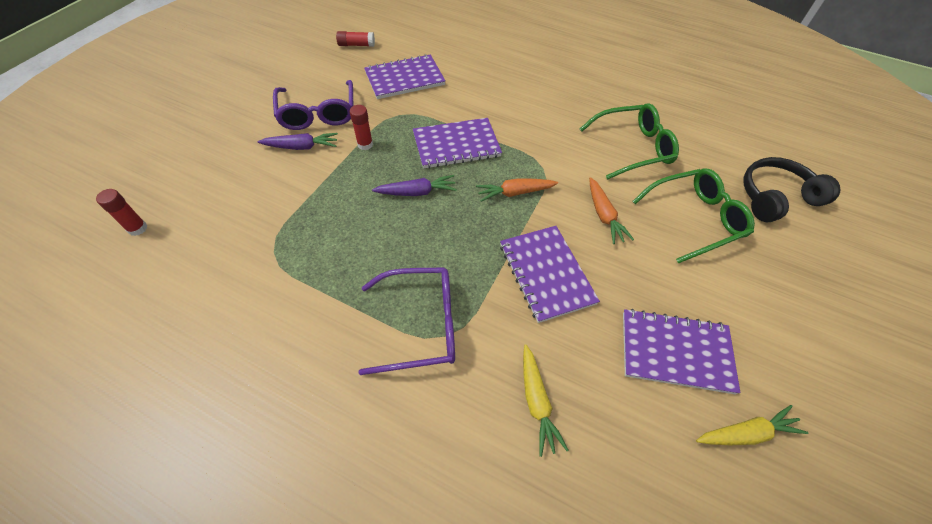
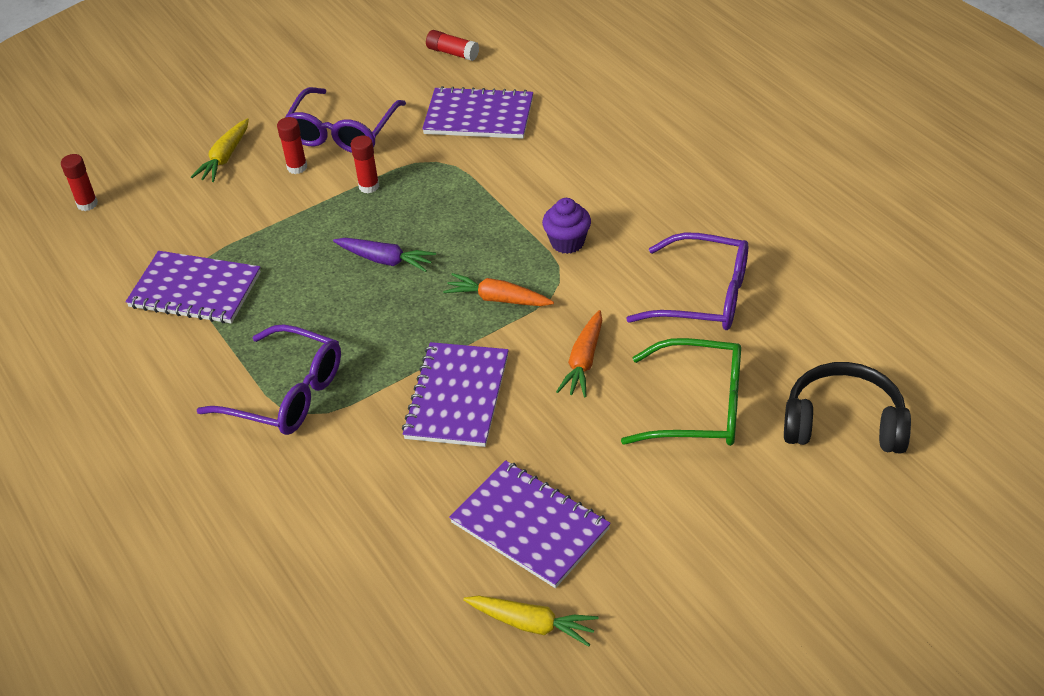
camera: 35 degrees right, 10 degrees down
(301, 147) = (297, 167): purple carrot -> red glue stick
(456, 145) = (475, 220): purple notebook -> purple notebook (195, 290)
(526, 141) = (567, 242): none -> purple cupcake
(536, 401) = (342, 505): yellow carrot -> yellow carrot (225, 157)
(634, 148) = (705, 296): green glasses -> purple glasses

